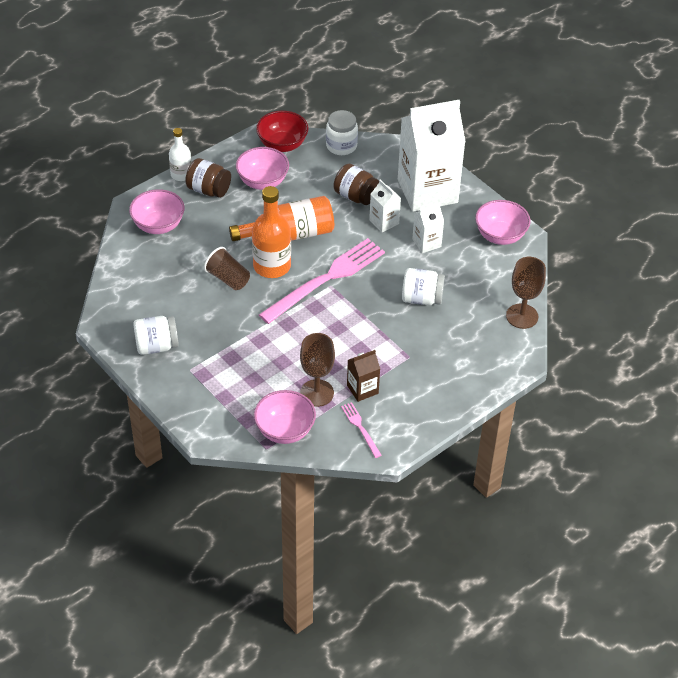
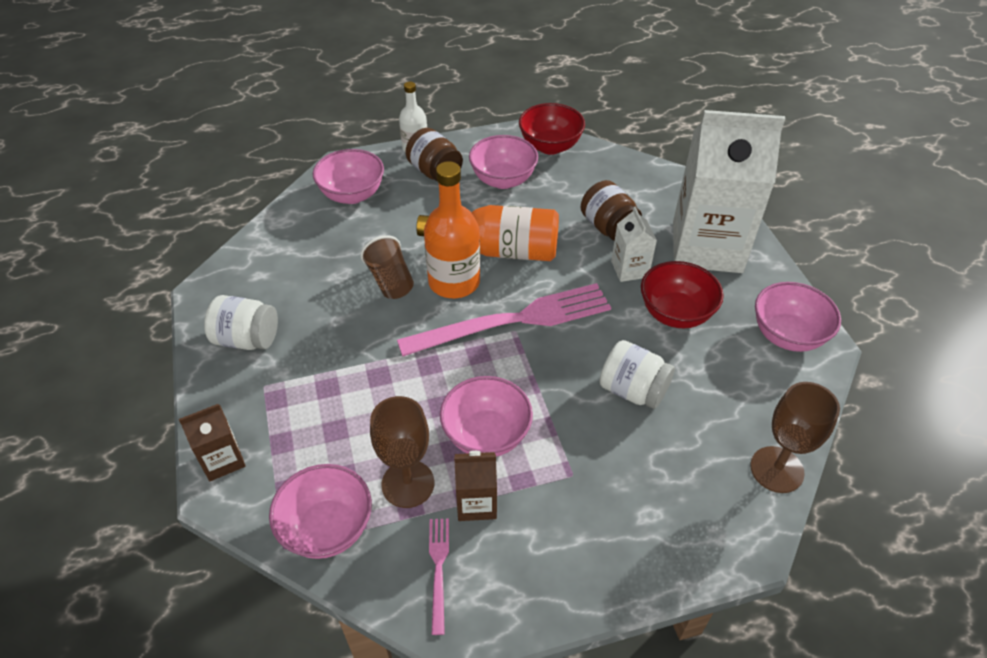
camera: 25 degrees right, 0 degrees up
(195, 418) = (222, 460): none -> brown carton
(341, 146) = (620, 165): white jar -> none
(347, 352) = (486, 435): none -> pink bowl
(426, 243) = (675, 313): white carton -> red bowl

